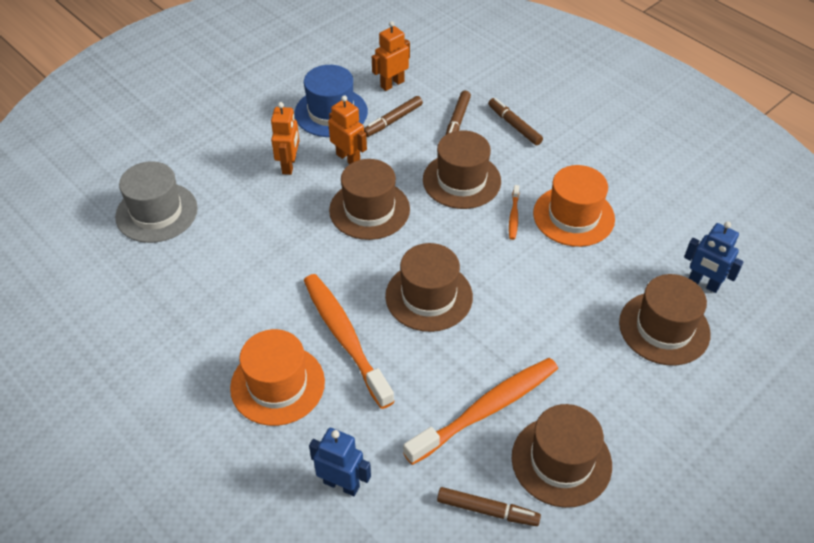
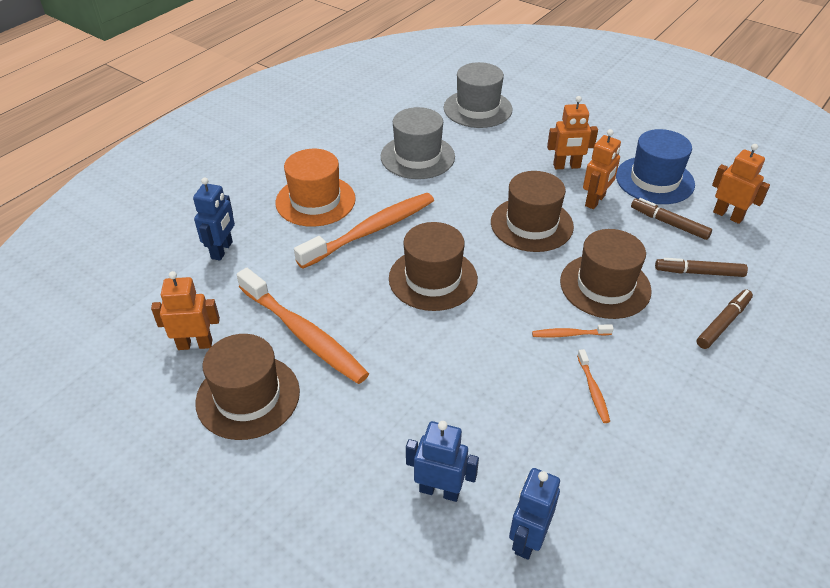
camera: 80 degrees right, 5 degrees down
(228, 280) = (417, 157): none -> grey hat
(487, 510) = (195, 344): brown marker -> orange robot
(573, 216) = (593, 390): orange hat -> orange toothbrush
(664, 328) = (439, 490): brown hat -> blue robot

